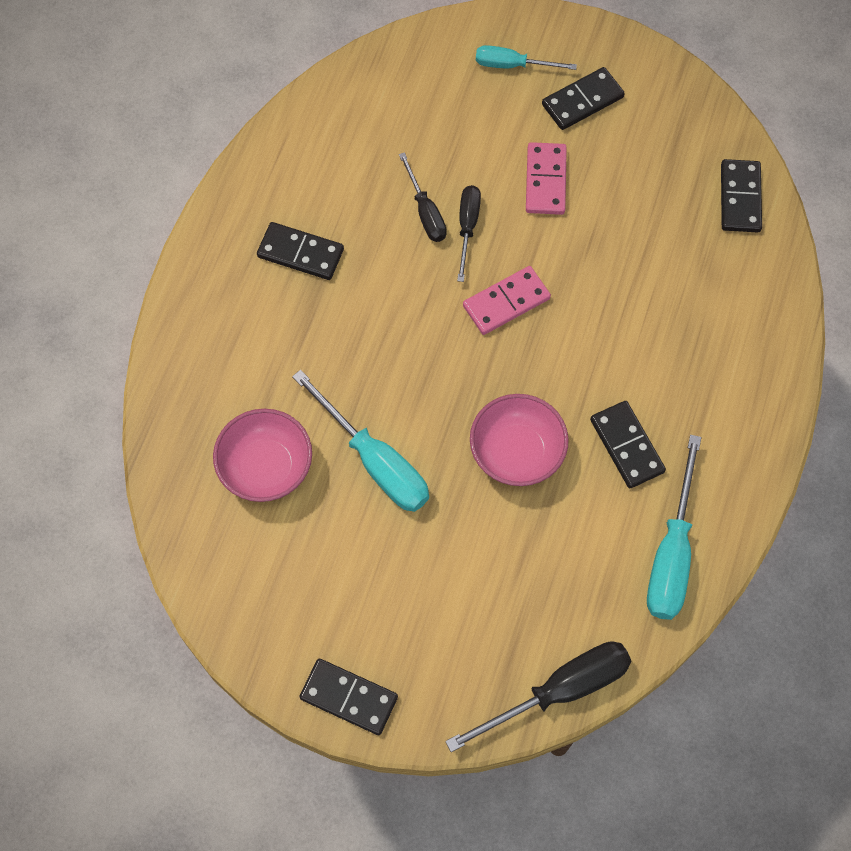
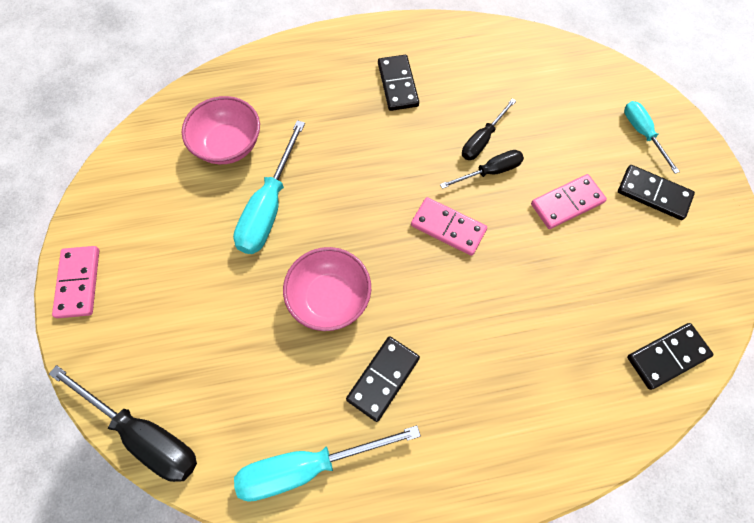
camera: 60 degrees right, 0 degrees up
(349, 697) = (79, 283): black domino -> pink domino

